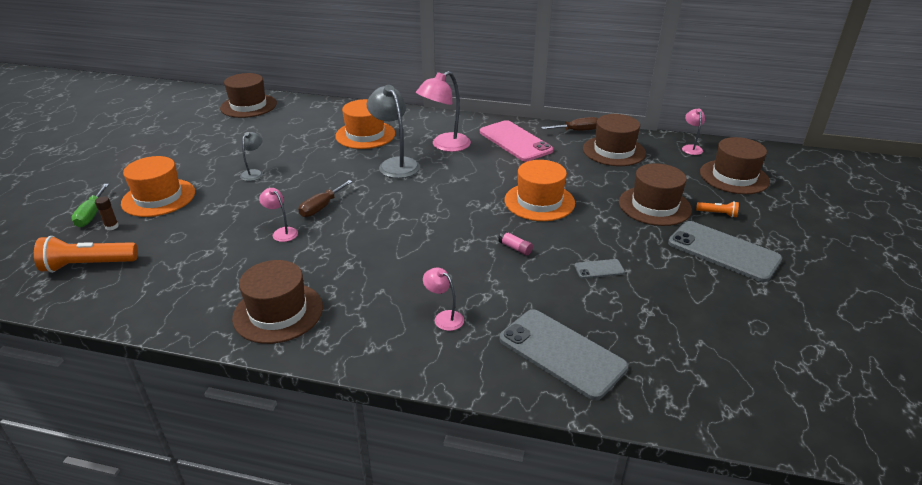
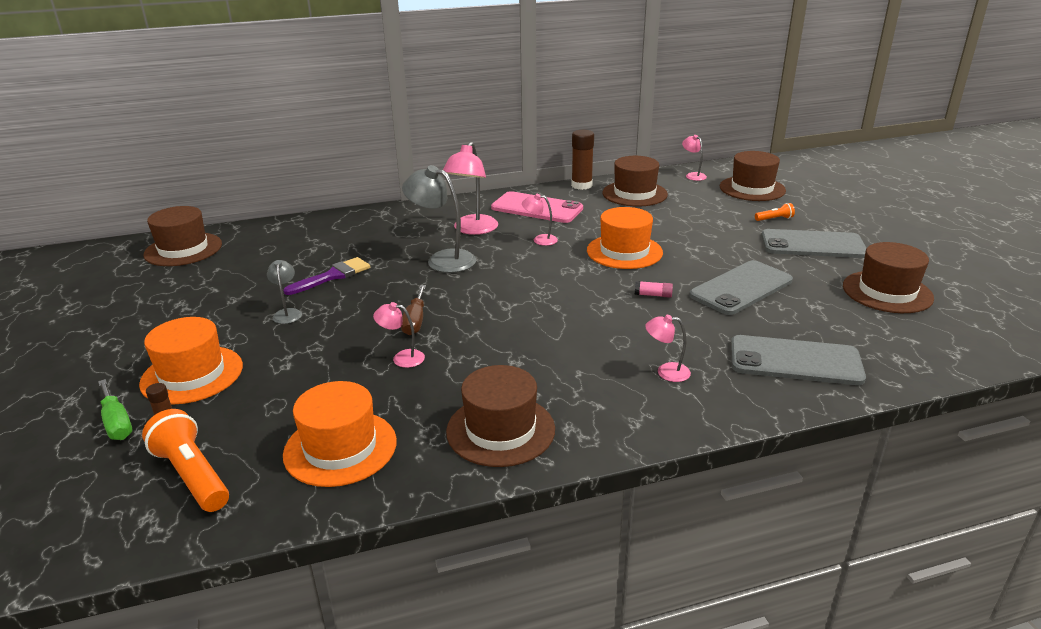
camera: 30 degrees left, 5 degrees down
(88, 265) = (192, 475): orange flashlight -> orange flashlight turned 90 degrees clockwise
(311, 154) = (333, 276): none -> purple brush
(365, 135) = (372, 242): orange hat -> orange hat (340, 448)
(484, 170) = (540, 240): none -> pink lamp
(577, 131) = (581, 185): brown screwdriver -> brown glue stick
(599, 269) = (741, 288): grey phone -> grey phone, size x2.25
(654, 206) = (721, 227): brown hat -> brown hat (887, 292)

